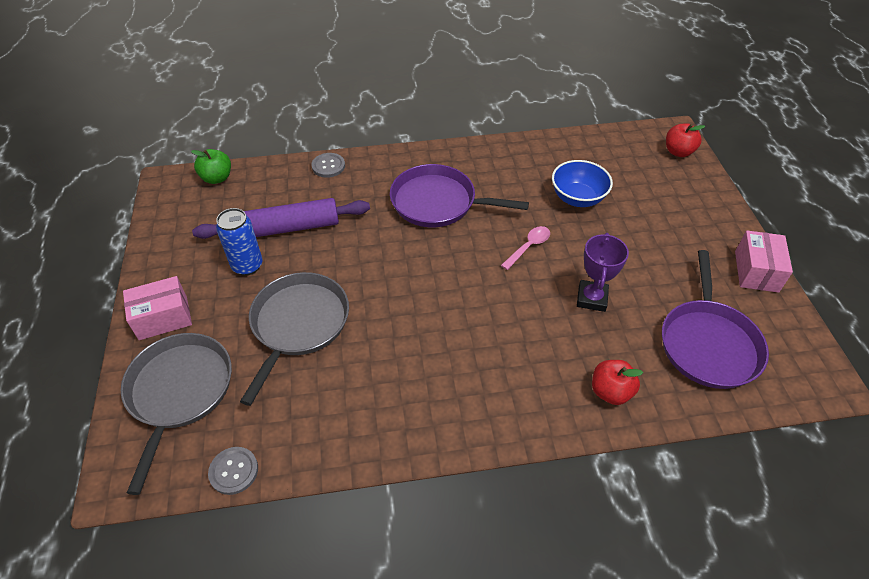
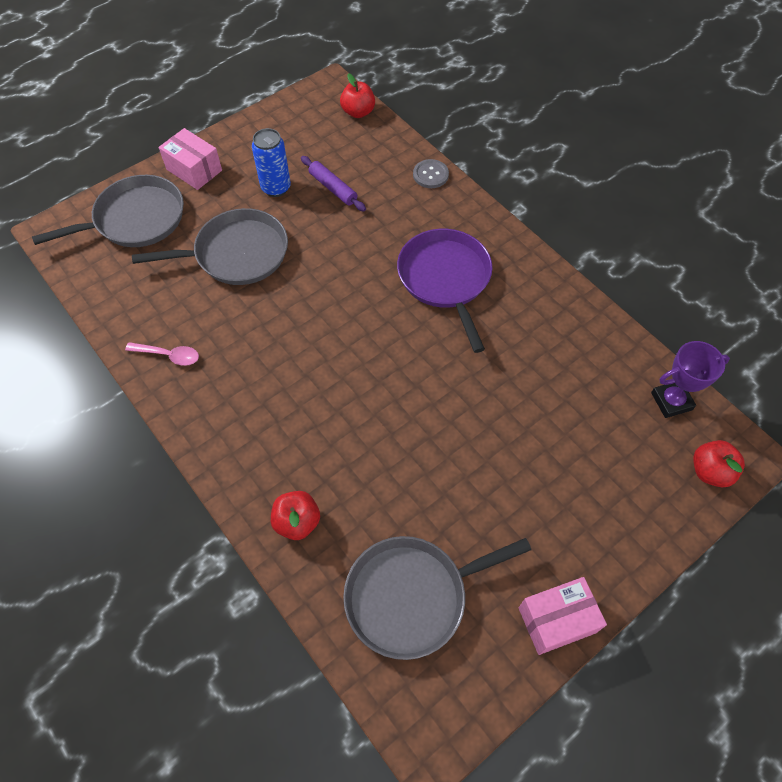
camera: 60 degrees right, 10 degrees up
(217, 178) = (358, 112): green apple -> red apple
(234, 471) = (87, 289): grey button -> none
(285, 228) = (333, 188): purple rolling pin -> purple rolling pin, size x0.56
(528, 247) = (438, 380): pink spoon -> pink spoon (169, 355)
(577, 198) = (543, 395): blue bowl -> none
(591, 298) = (405, 463): purple trophy -> purple trophy (671, 401)
(708, 343) = (411, 596): purple pan -> grey pan

